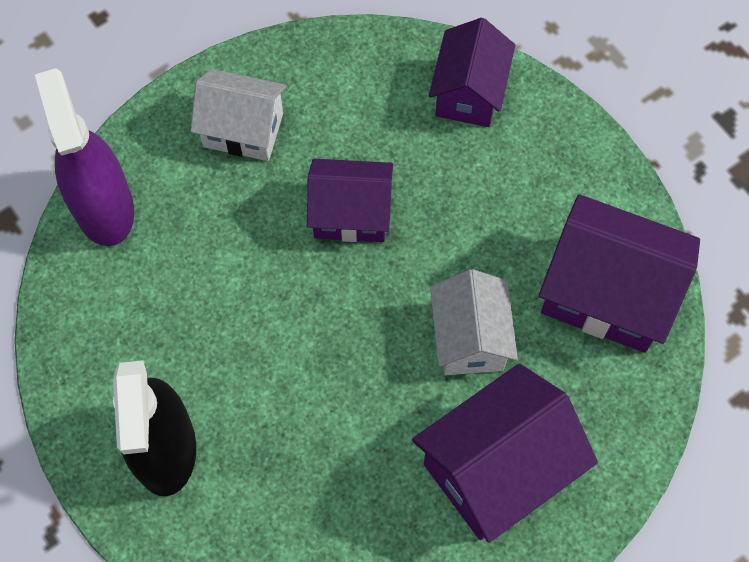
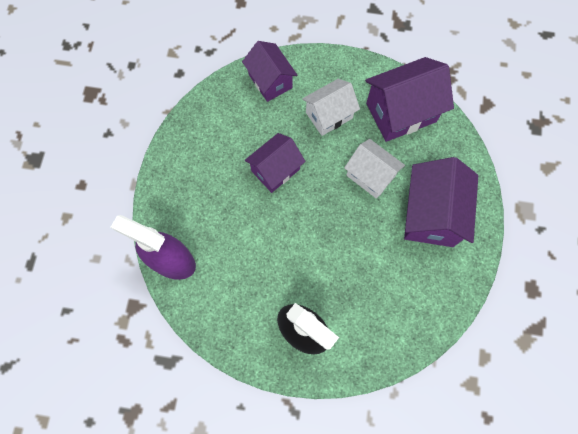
camera: 45 degrees left, 5 degrees up
(243, 130) = (196, 176): white house -> white house (329, 115)

